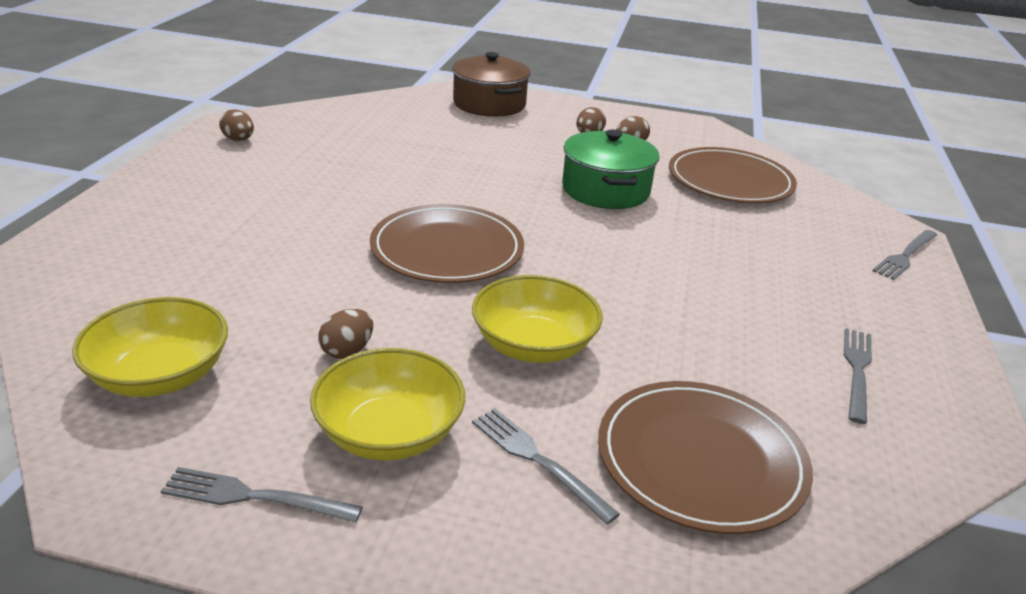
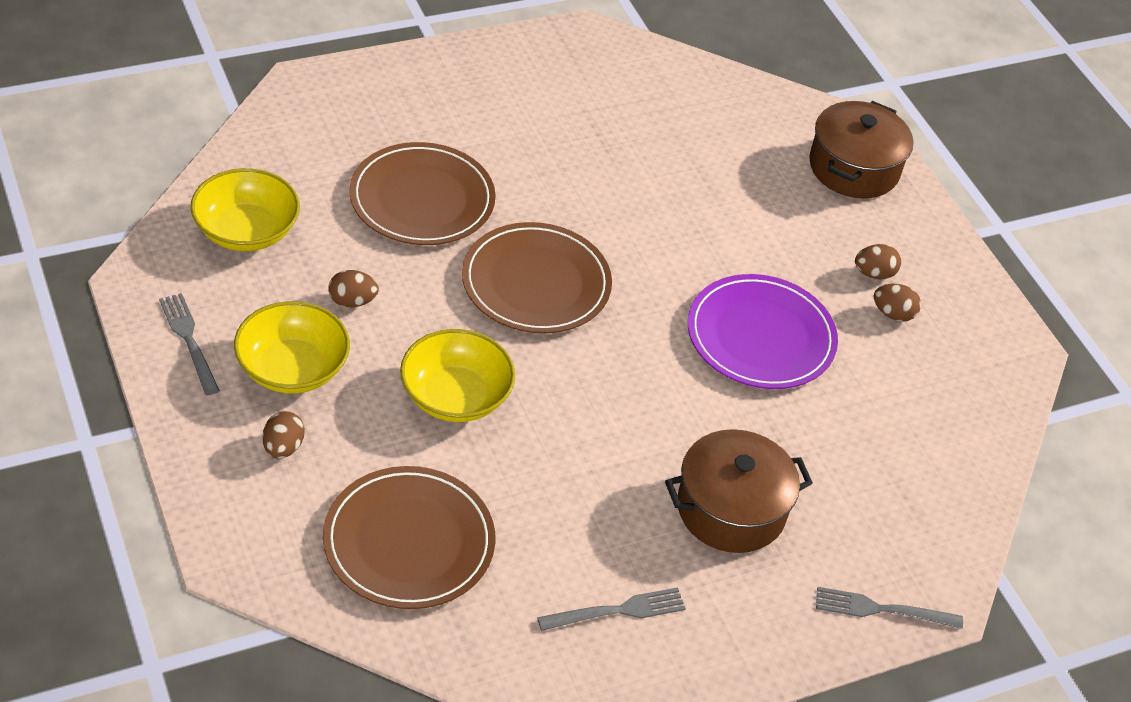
camera: 50 degrees right, 15 degrees up
(238, 140) = (568, 60): brown egg -> brown egg (283, 447)
(537, 460) = (331, 454): grey fork -> none
(605, 190) = (760, 336): green pot -> purple plate
(730, 181) = (898, 423): brown plate -> brown plate (422, 199)
(770, 271) = (731, 509): none -> brown pot

